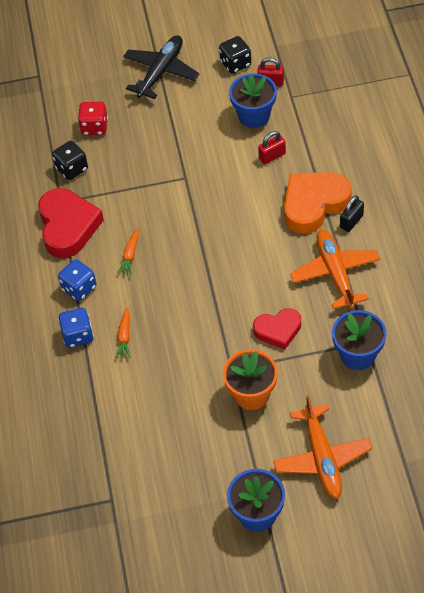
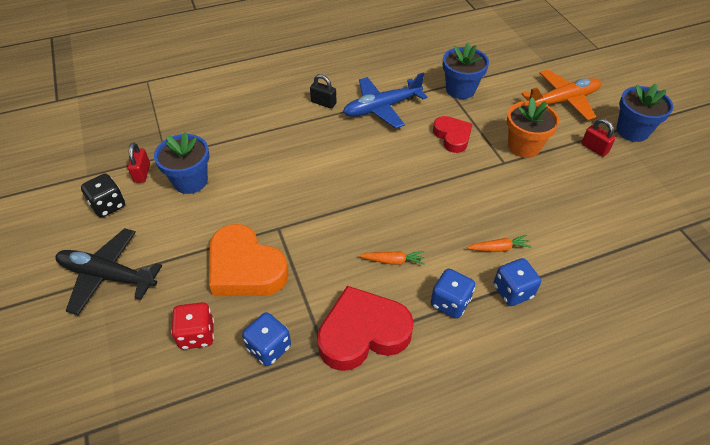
camera: 105 degrees left, 5 degrees down
(72, 169) = (269, 347): black dice -> blue dice
(272, 156) = (247, 161): red padlock -> red padlock (594, 148)
(314, 204) = (306, 127): orange heart -> orange heart (245, 268)
(335, 273) = (382, 108): orange plane -> blue plane

